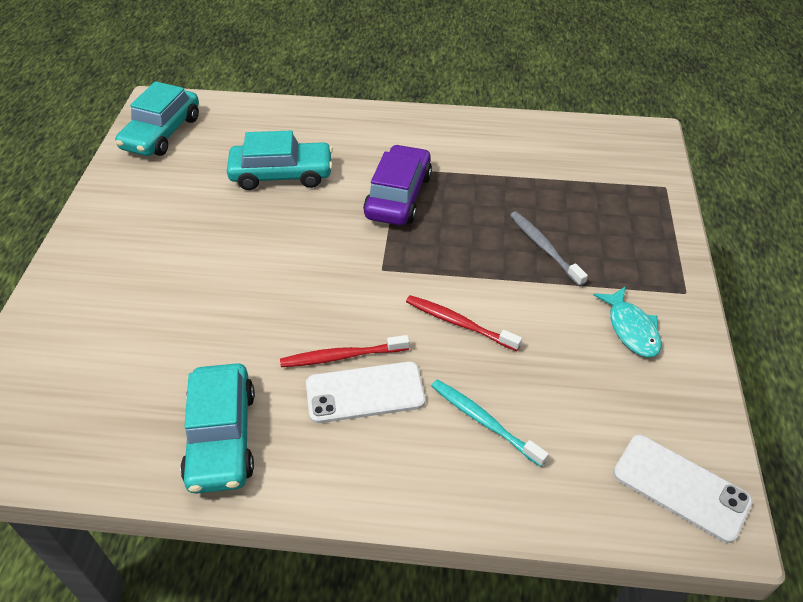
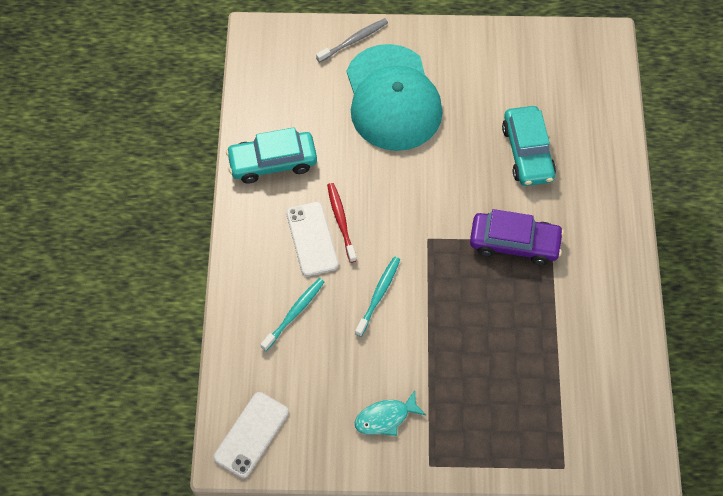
camera: 85 degrees right, 15 degrees up
(161, 287) = (392, 98): none -> turquoise cap
(162, 133) = (566, 54): turquoise car -> none
(458, 323) = (379, 295): red toothbrush -> turquoise toothbrush
(544, 247) = (467, 357): grey toothbrush -> grey toothbrush (354, 40)

